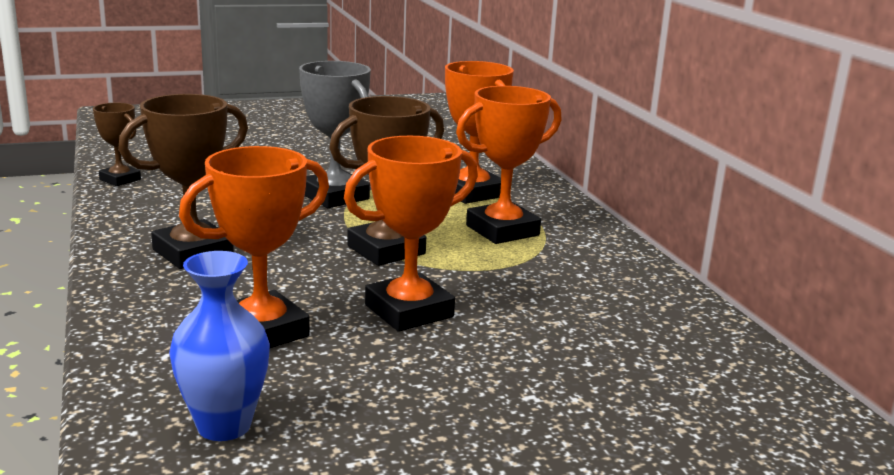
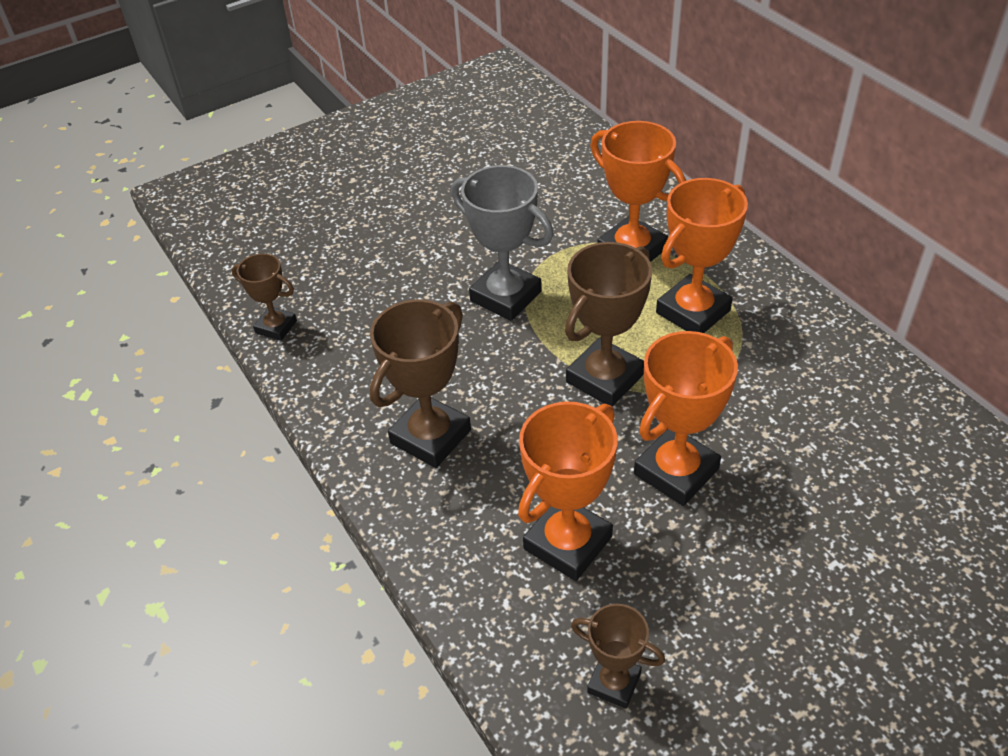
camera: 10 degrees left, 25 degrees up
(224, 426) = (614, 683): blue vase -> brown trophy

